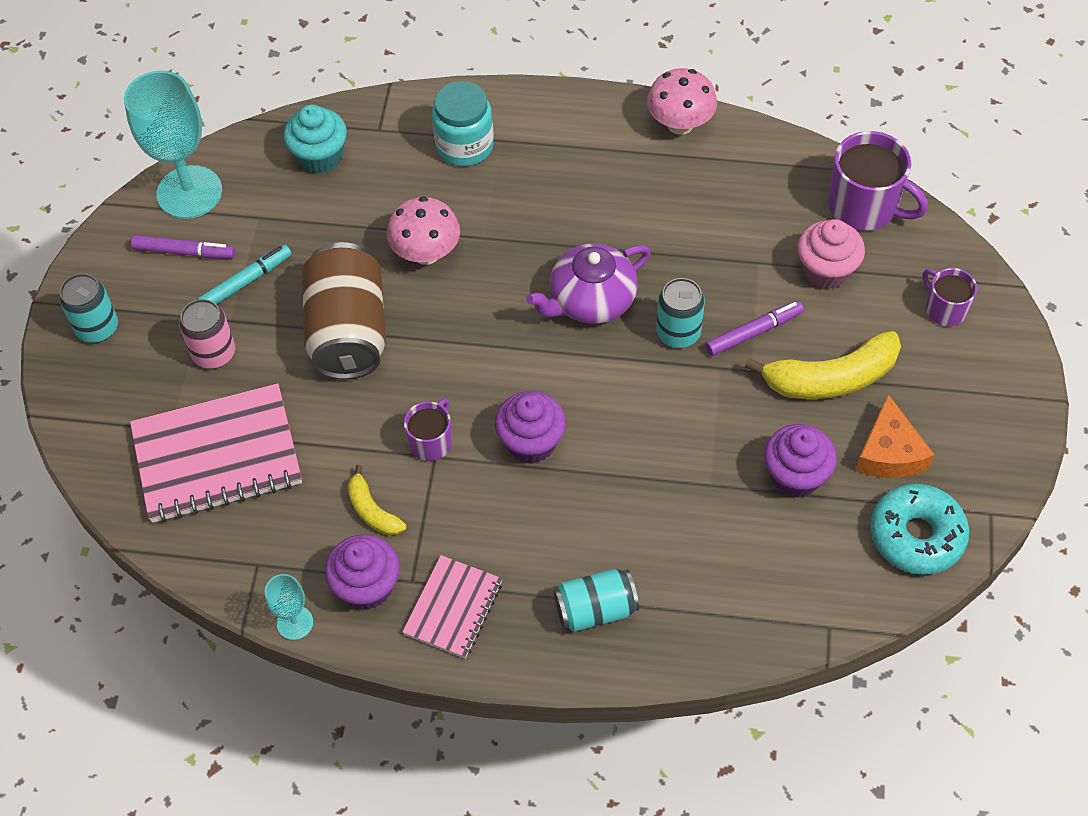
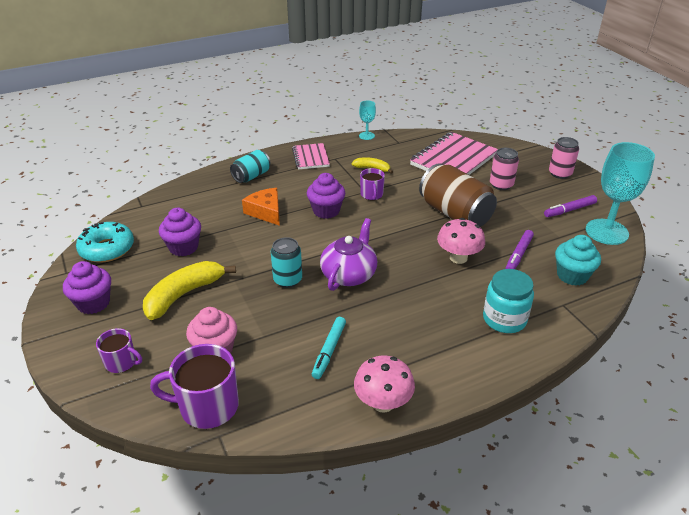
camera: 145 degrees right, 20 degrees down
(97, 328) = (560, 173): turquoise can -> pink can
(246, 281) = (526, 211): turquoise marker -> turquoise marker (329, 351)
(367, 586) = (350, 151): purple cupcake -> purple cupcake (93, 303)
(753, 332) = (243, 298): purple marker -> purple marker (518, 255)
(889, 452) = (134, 275): orange cheese -> orange cheese (266, 212)

